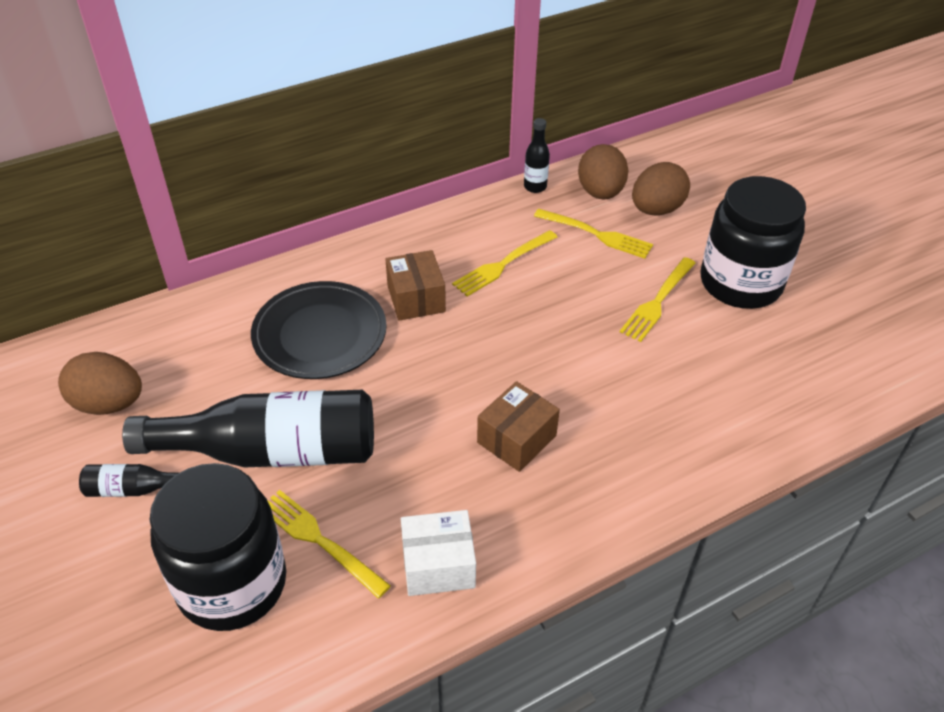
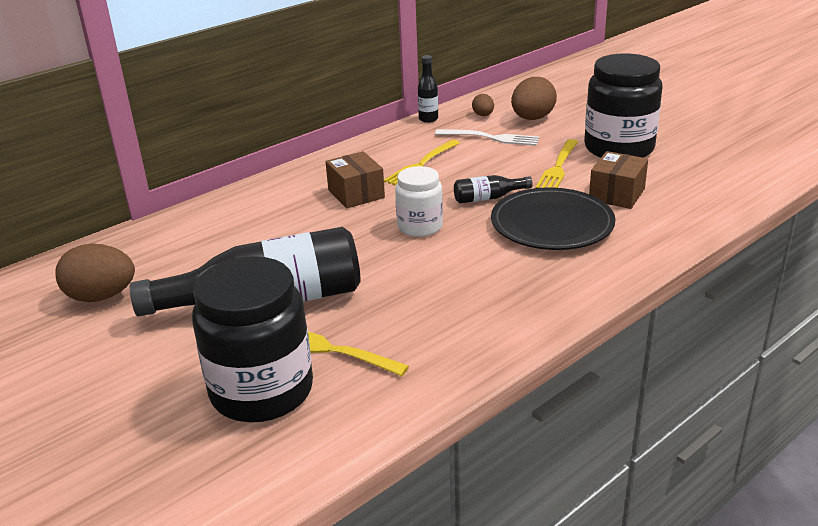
camera: 10 degrees left, 15 degrees down
(134, 489) = (145, 346): black bottle -> black bottle (488, 198)
(320, 335) = (280, 226): black plate -> black plate (552, 225)
(438, 565) = (445, 347): white box -> none
(469, 368) = (420, 227): none -> white jar
(516, 439) = (479, 261): brown box -> brown box (617, 194)
(596, 234) = (491, 138): yellow fork -> white fork
(600, 193) = (483, 115): brown egg -> brown egg, size x0.53

